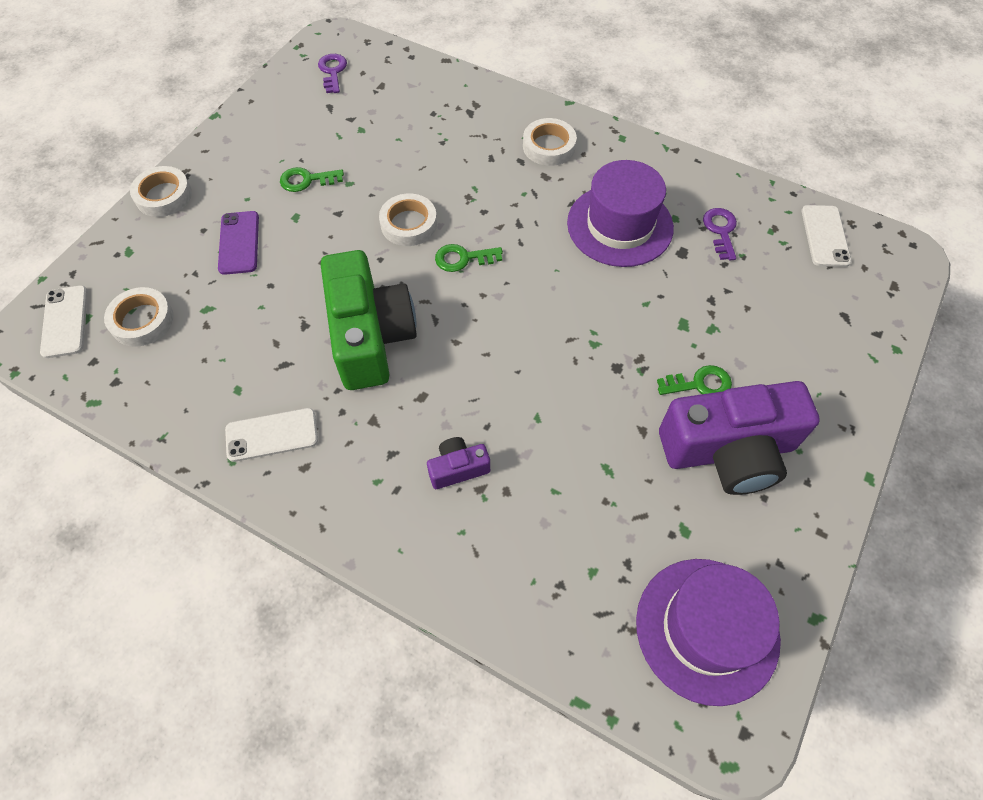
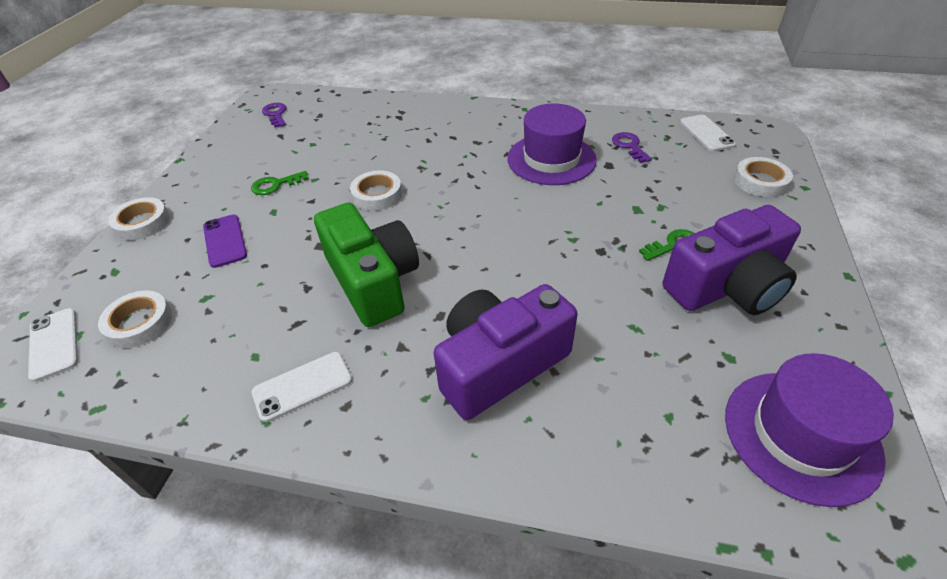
camera: 15 degrees left, 15 degrees down
(458, 468) = (499, 364): purple camera -> purple camera, size x2.26
(463, 258) = (434, 207): green key -> none
(549, 146) = (471, 124): white tape -> white tape (760, 181)

